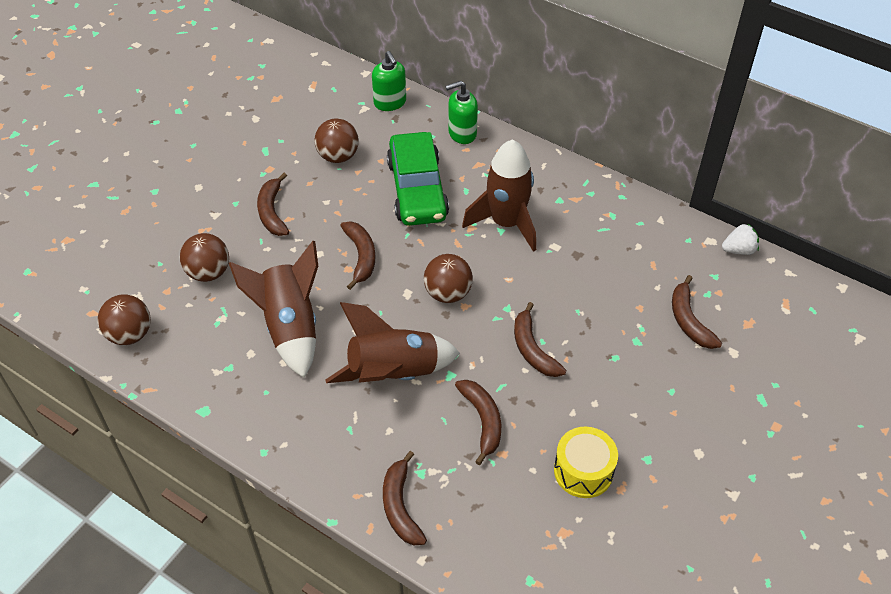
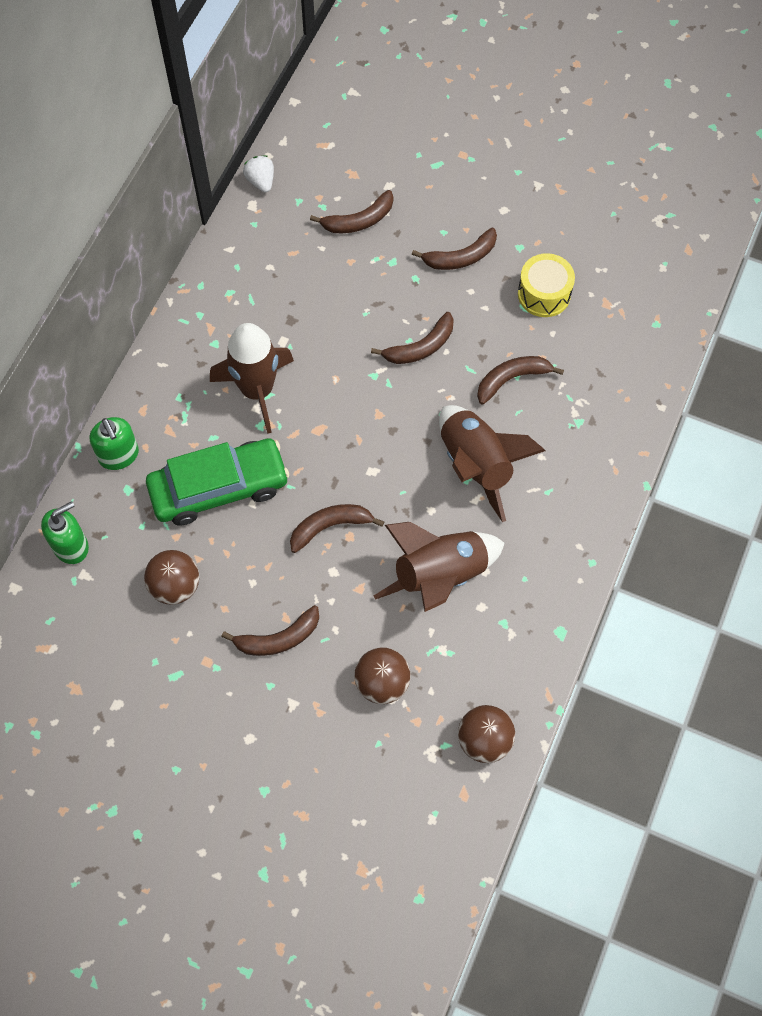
camera: 100 degrees left, 15 degrees up
(400, 506) = (617, 432): brown banana -> brown banana (461, 257)
(448, 293) = (365, 432): brown ball -> none

